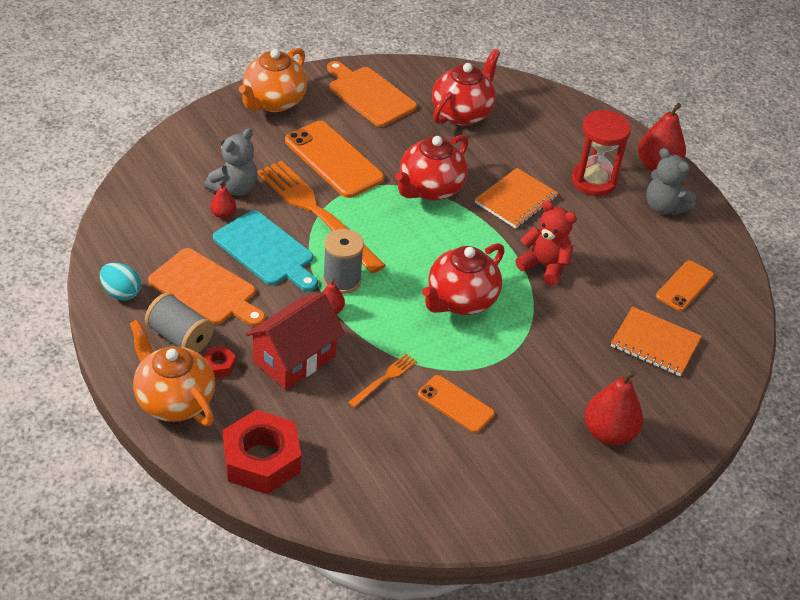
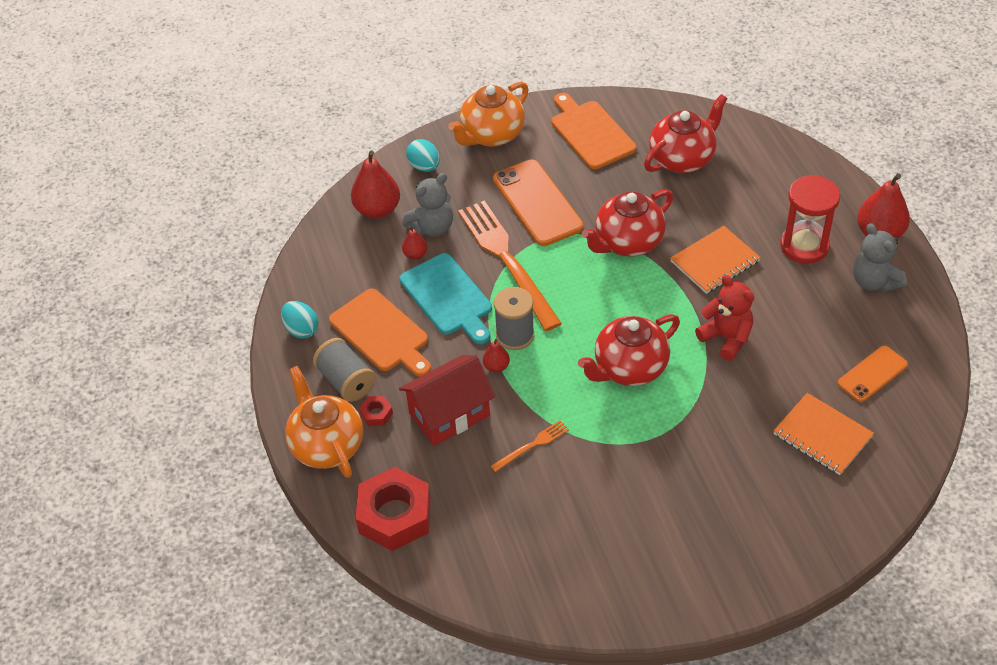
camera: 20 degrees right, 5 degrees up
(213, 134) = (424, 166): none -> turquoise egg
(455, 404) = (597, 479): orange phone -> none
(609, 433) = (746, 528): red pear -> red pear (377, 210)

